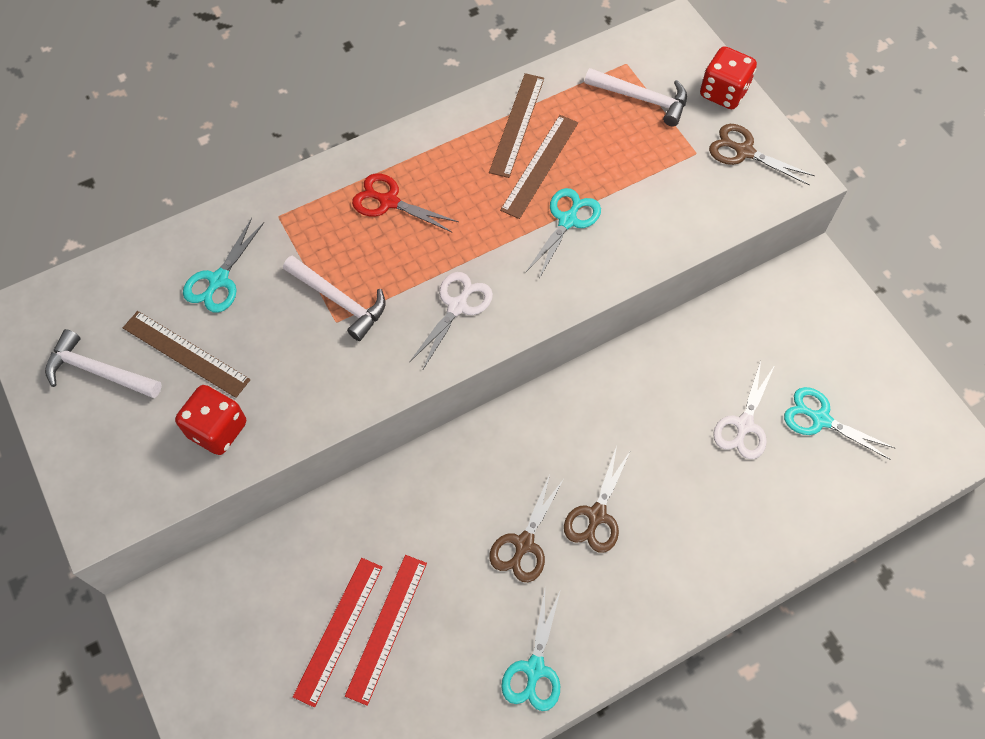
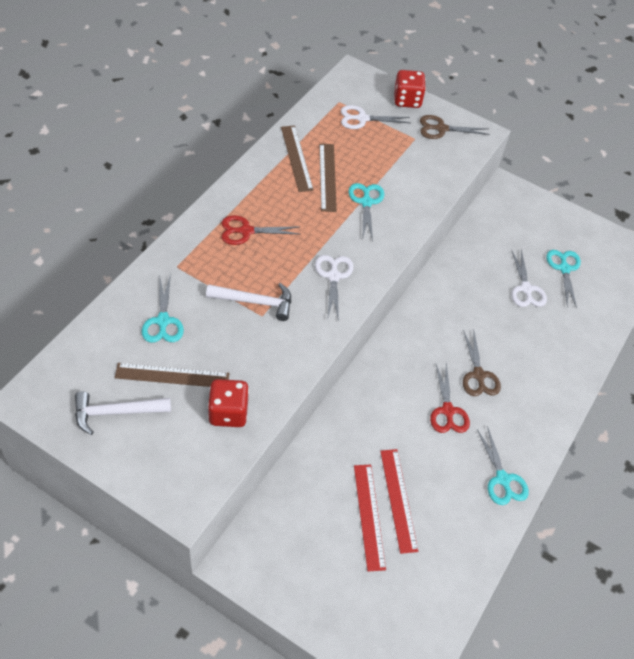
camera: 35 degrees left, 10 degrees down
(524, 543) = (447, 411): brown scissors -> red scissors
(642, 99) = (362, 119): white hammer -> white scissors
(820, 419) = (564, 269): turquoise scissors -> turquoise scissors turned 90 degrees clockwise

